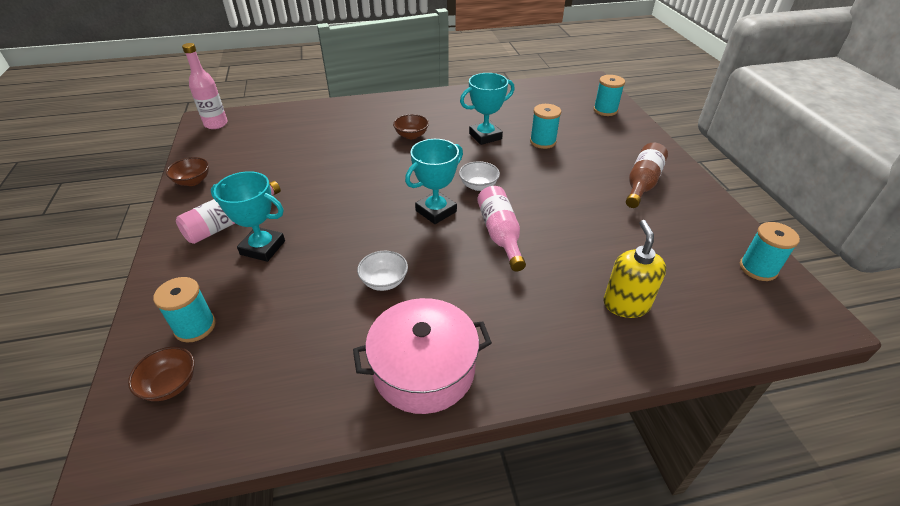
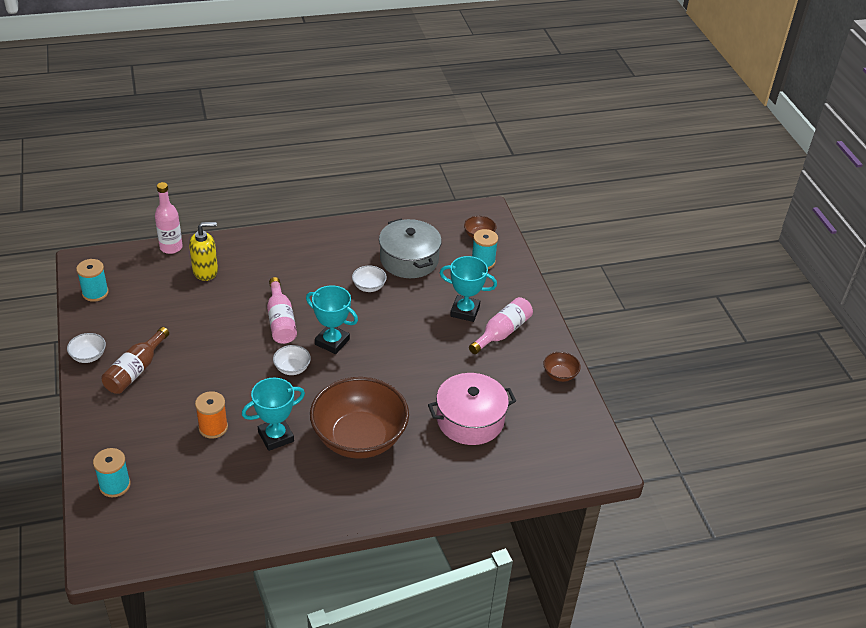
camera: 175 degrees right, 0 degrees up
(216, 124) = (588, 457): pink bottle -> pink bottle (171, 247)
(313, 329) = (409, 260): none -> grey pot
(411, 135) = (359, 438): brown bowl -> brown bowl, size x2.45
(424, 369) = (340, 240): pink pot -> pink pot (470, 420)
(436, 211) = (332, 342): turquoise trophy -> turquoise trophy turned 75 degrees clockwise
(542, 142) = (213, 427): turquoise spool -> orange spool
(626, 304) = (205, 271): yellow soap dispenser -> yellow soap dispenser turned 105 degrees counterclockwise
(702, 196) = (88, 356): none -> white bowl

